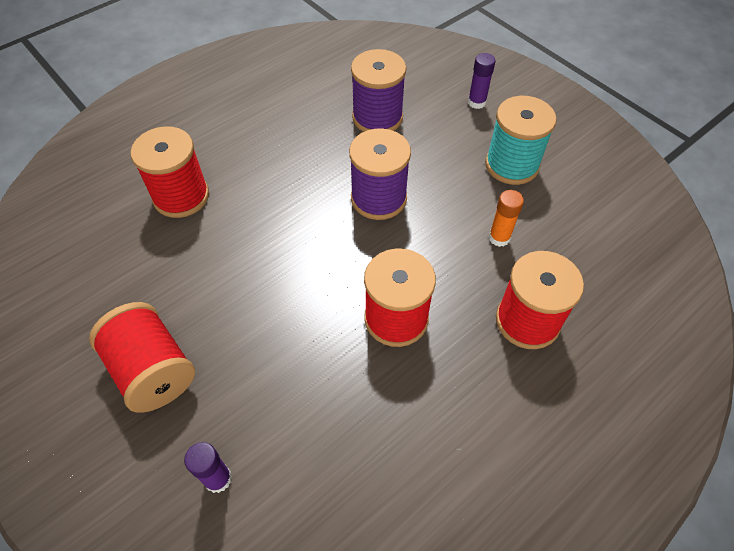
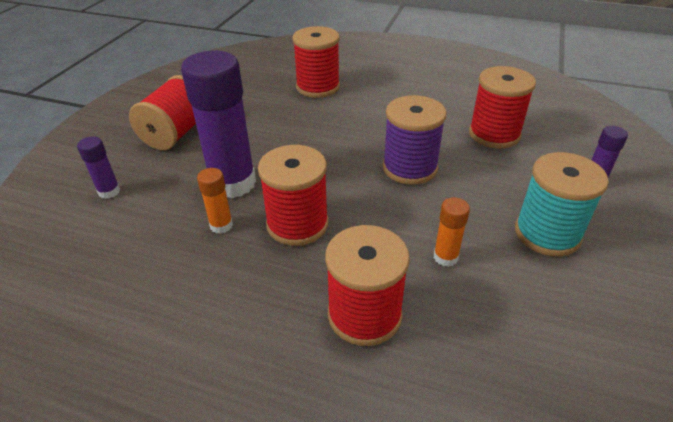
camera: 60 degrees right, 15 degrees down
(296, 347) = (233, 183): none -> purple glue stick
(356, 382) = (221, 225): none -> orange glue stick
(377, 117) = (494, 134): purple spool -> red spool

